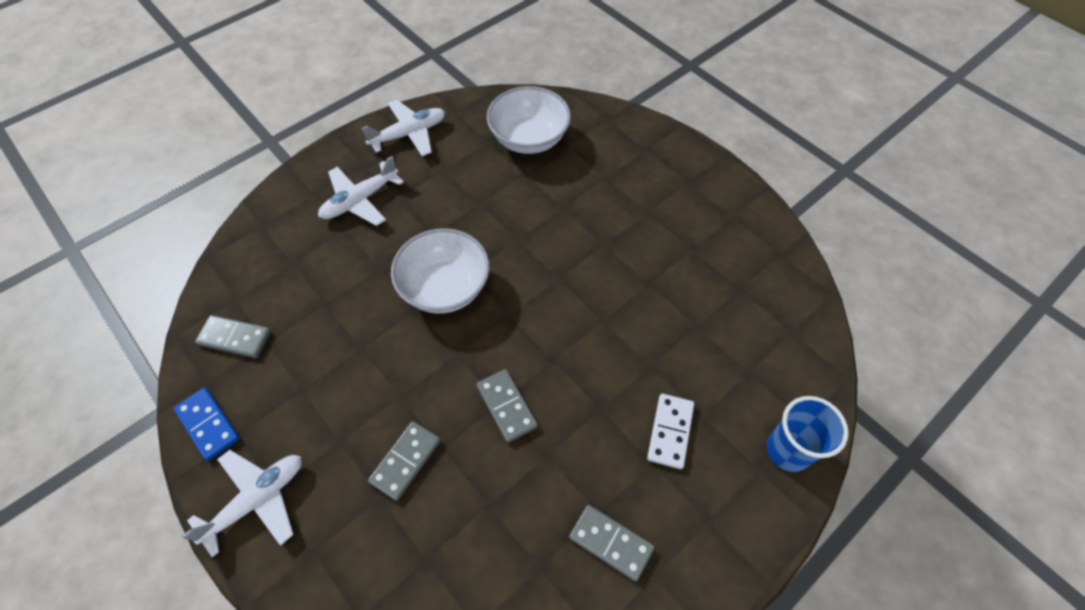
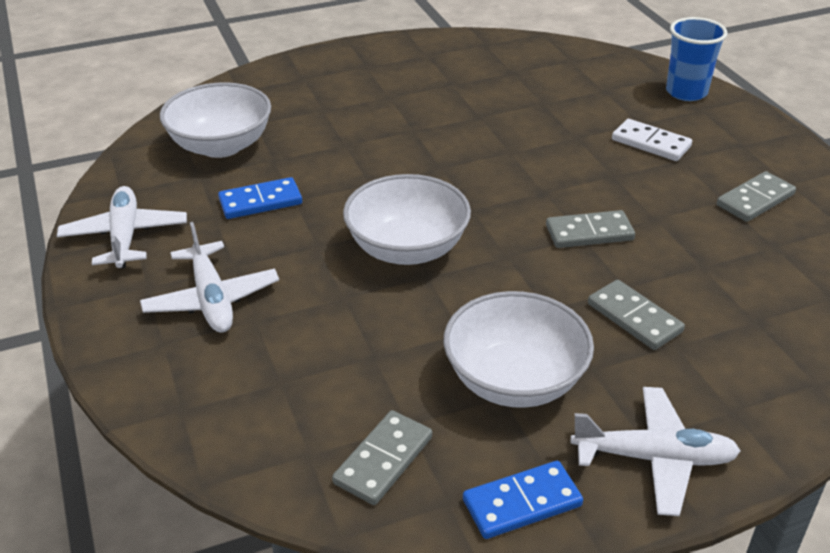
camera: 70 degrees left, 20 degrees down
(257, 500) = (654, 458): white plane -> white plane turned 120 degrees clockwise
(318, 393) = (514, 380): none -> white bowl
(470, 185) = (260, 202): none -> blue domino

